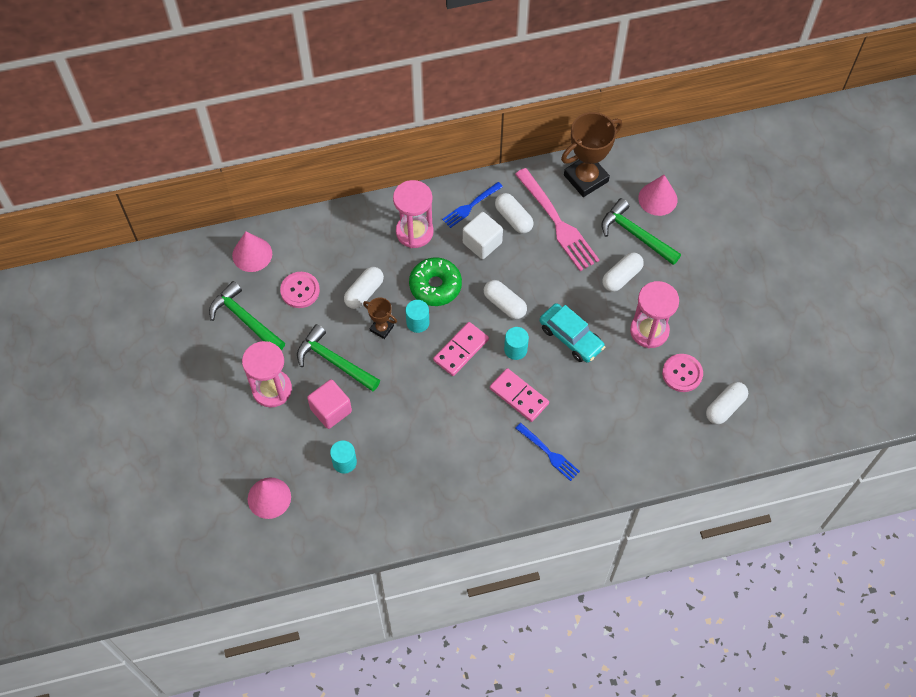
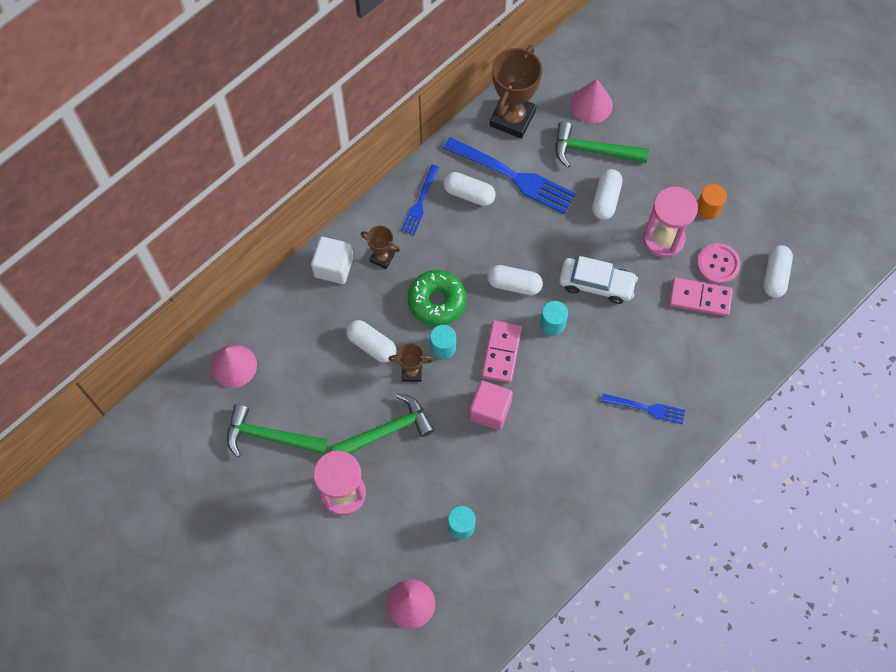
camera: 30 degrees left, 5 degrees up
(300, 290) = (306, 377): pink button -> none
(331, 410) = (415, 482): pink cube -> pink cube (490, 410)
(334, 361) = (387, 431): green hammer -> green hammer turned 150 degrees clockwise
(364, 292) = (371, 345): white capsule -> white capsule turned 60 degrees counterclockwise
(414, 232) = (382, 257): pink hourglass -> brown trophy
(482, 243) = (454, 234): white cube -> white cube (333, 267)
(519, 396) = (584, 368): pink domino -> pink domino (700, 298)
(557, 223) = (513, 176): pink fork -> blue fork
(571, 337) = (596, 284): turquoise car -> white car
(702, 326) = (708, 208): none -> orange cylinder

